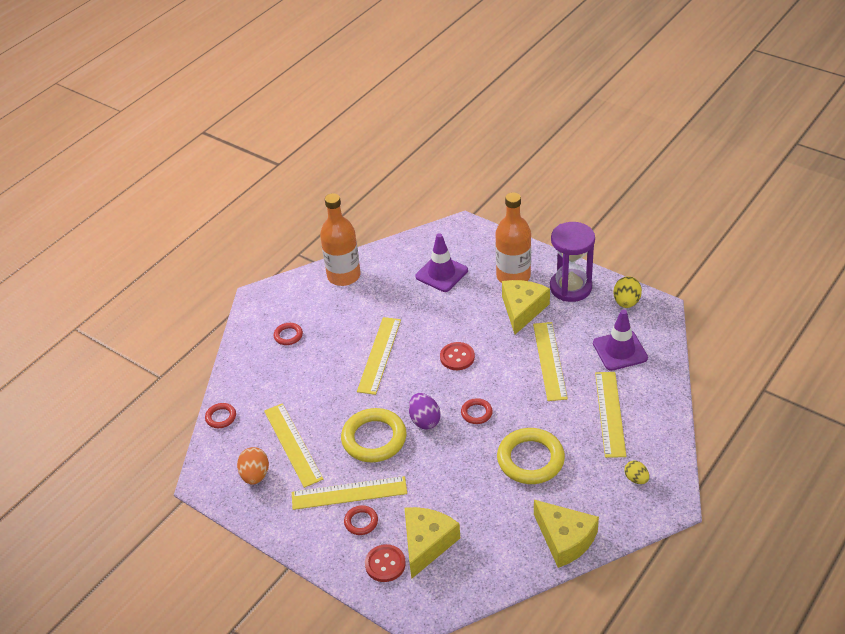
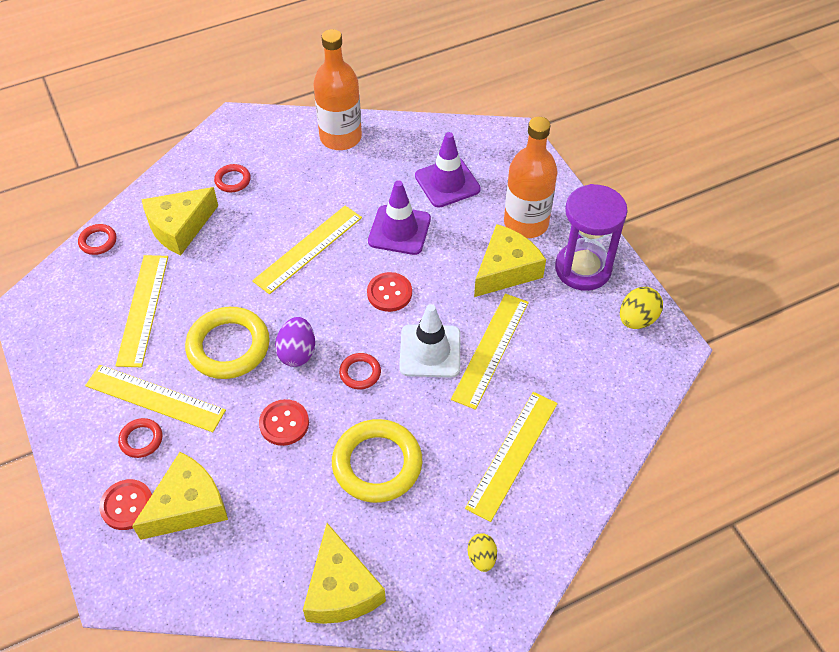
camera: 25 degrees right, 10 degrees up
(255, 475) = (80, 326): orange egg -> none
(274, 382) = (179, 227): none -> yellow cheese
(451, 466) = (284, 423): none -> red button
(512, 379) = (430, 351): none -> white traffic cone
(620, 350) = (583, 378): purple traffic cone -> purple traffic cone (399, 230)

